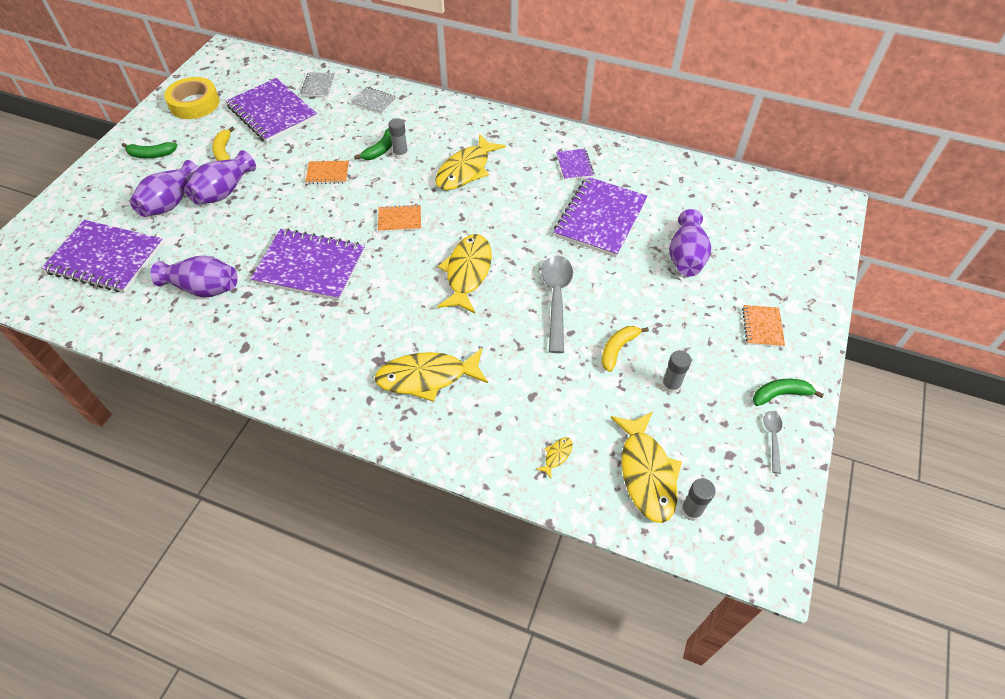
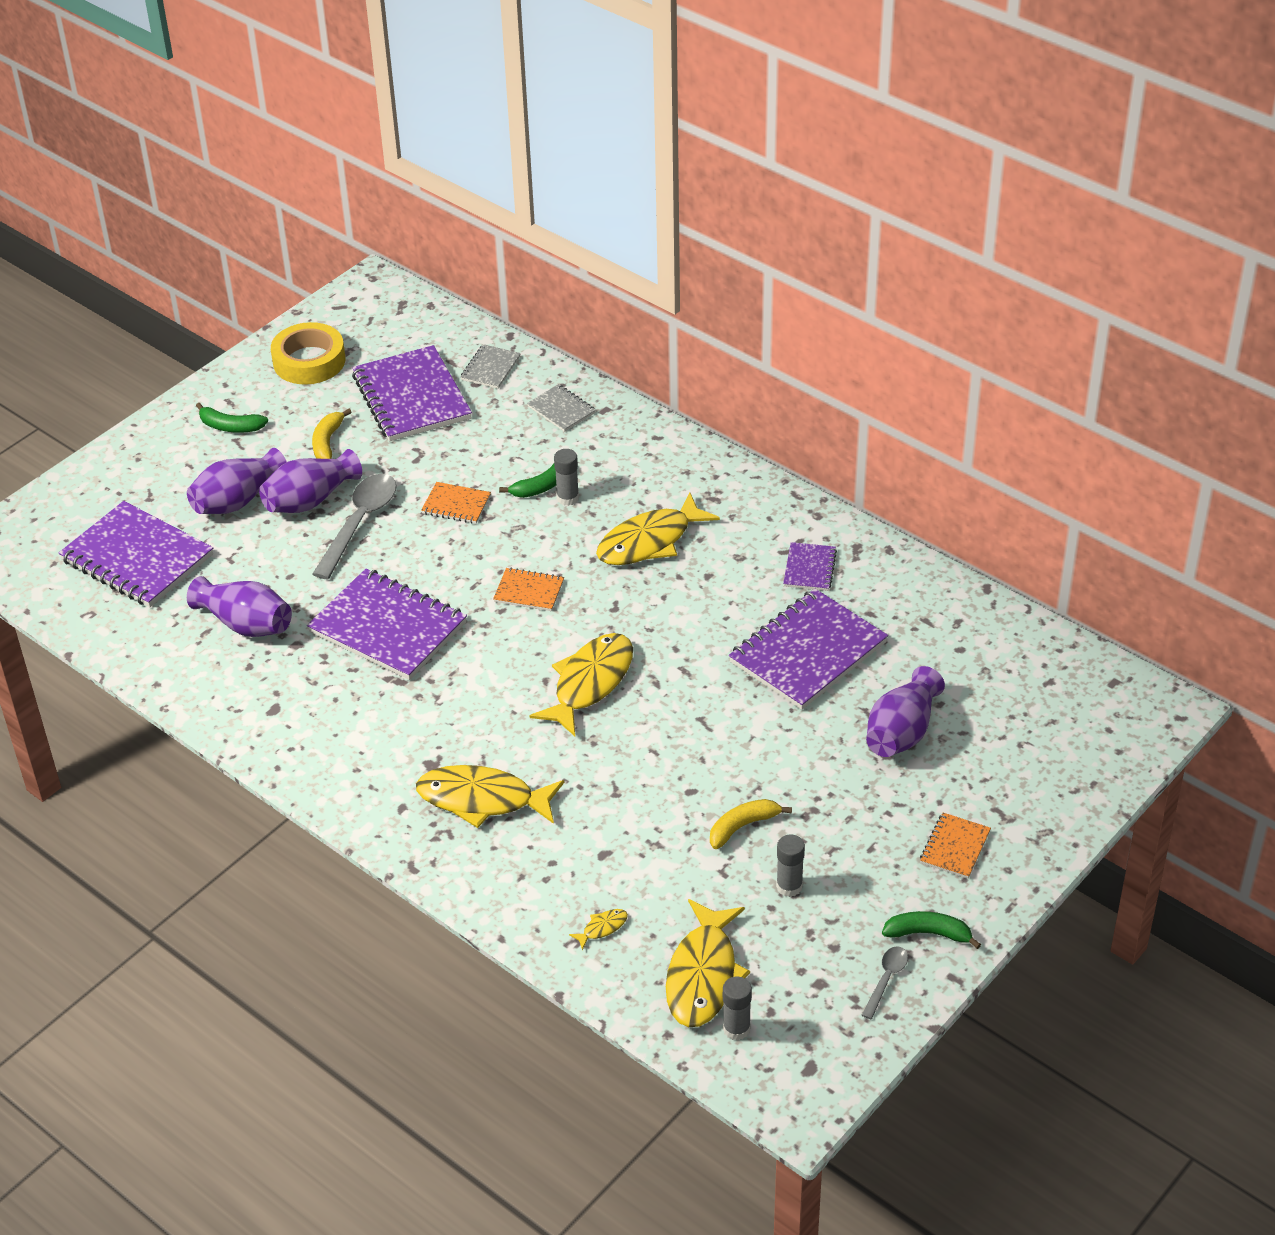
camera: 20 degrees right, 10 degrees down
(556, 298) = (693, 744): grey spoon -> grey spoon (360, 523)

